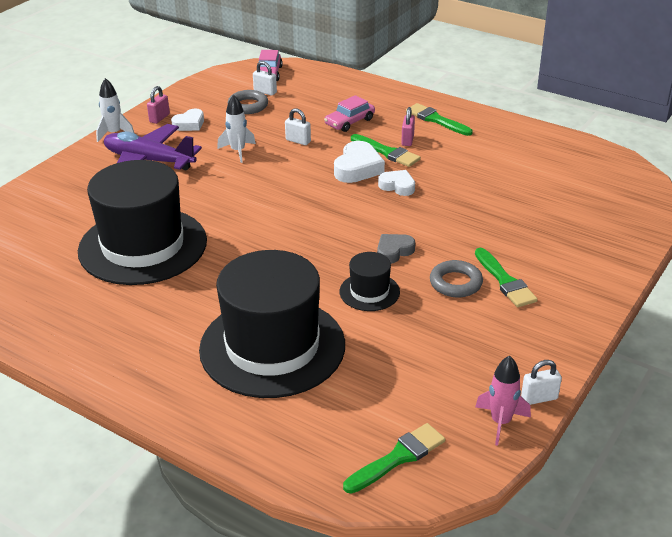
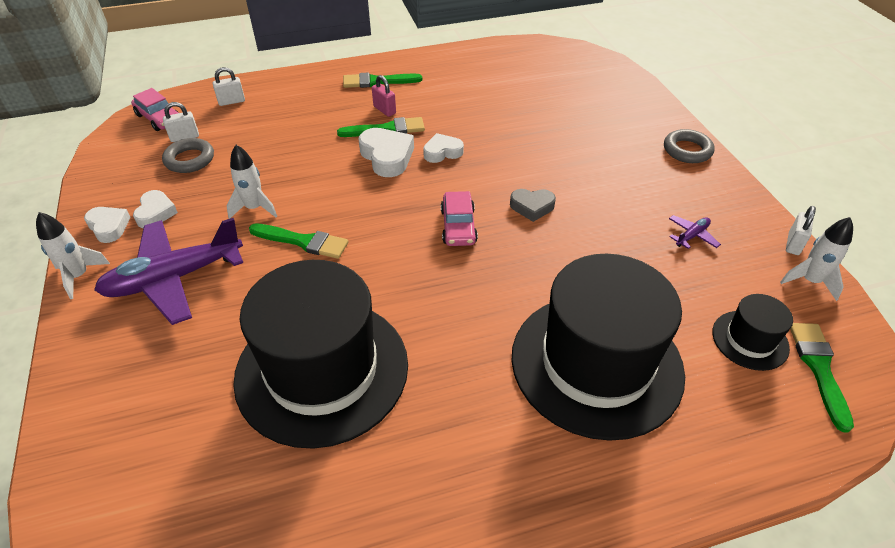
camera: 50 degrees left, 10 degrees up
(159, 118) = (109, 227): pink padlock -> white heart
(298, 141) = (295, 164): white padlock -> white padlock (232, 101)
(349, 122) = (311, 121): pink car -> pink car (458, 226)
(369, 292) = (574, 253): black hat -> black hat (750, 340)
(394, 251) = (532, 207): grey heart -> grey heart turned 90 degrees counterclockwise
(455, 283) = (610, 200): grey ring -> grey ring (687, 150)
(470, 339) = (691, 236): none -> purple plane
(500, 422) = (809, 281): pink rocket -> white rocket
(505, 281) = (633, 175): green brush -> green brush (303, 241)

